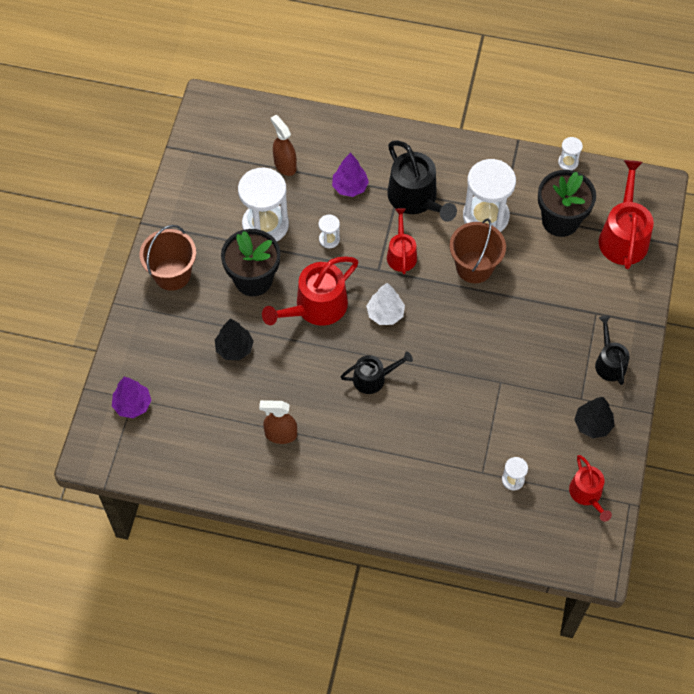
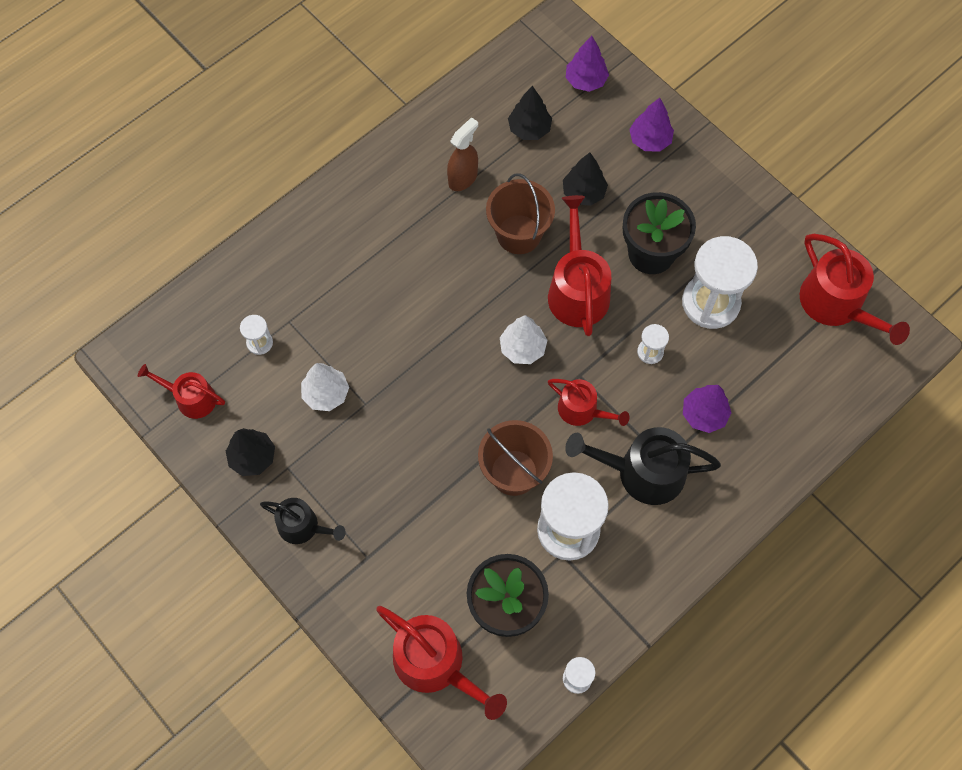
camera: 125 degrees right, 5 degrees up
(158, 332) = (650, 140): none -> purple tree
(172, 274) = (708, 187): brown bucket -> brown bucket (519, 234)
(204, 417) = (529, 129): none -> black tree
(213, 155) = (836, 305): none -> red watering can
(285, 165) = (777, 367): brown spray bottle -> none
(373, 378) = (459, 291): black watering can -> none
(513, 411) = (326, 394): none -> white tree

